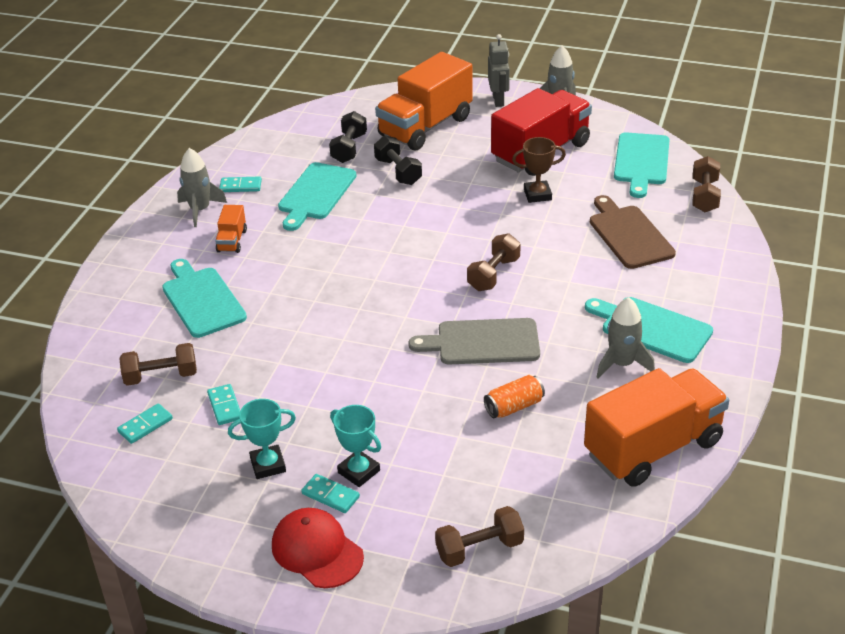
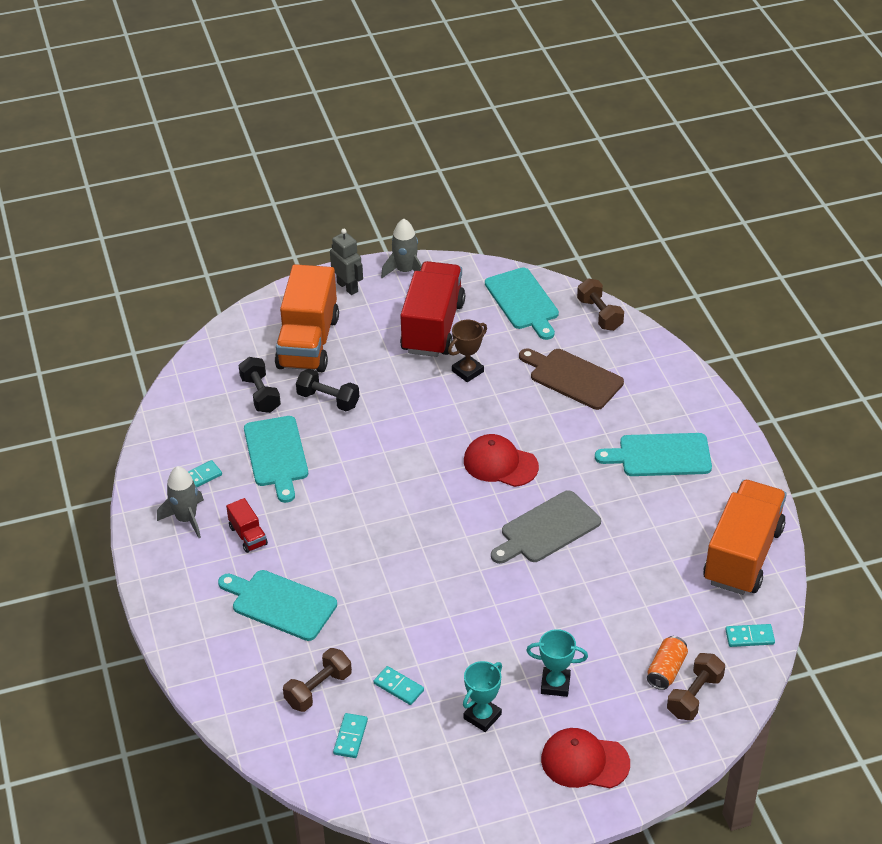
camera: 35 degrees left, 5 degrees up
(232, 241) = (248, 535): orange truck -> red truck
(330, 495) = (553, 714): turquoise domino -> turquoise domino (749, 637)
(493, 274) = (500, 464): brown dumbbell -> red cap
(514, 407) = (619, 572): orange can -> orange can (666, 670)
(622, 364) = (664, 497): grey rocket -> none

